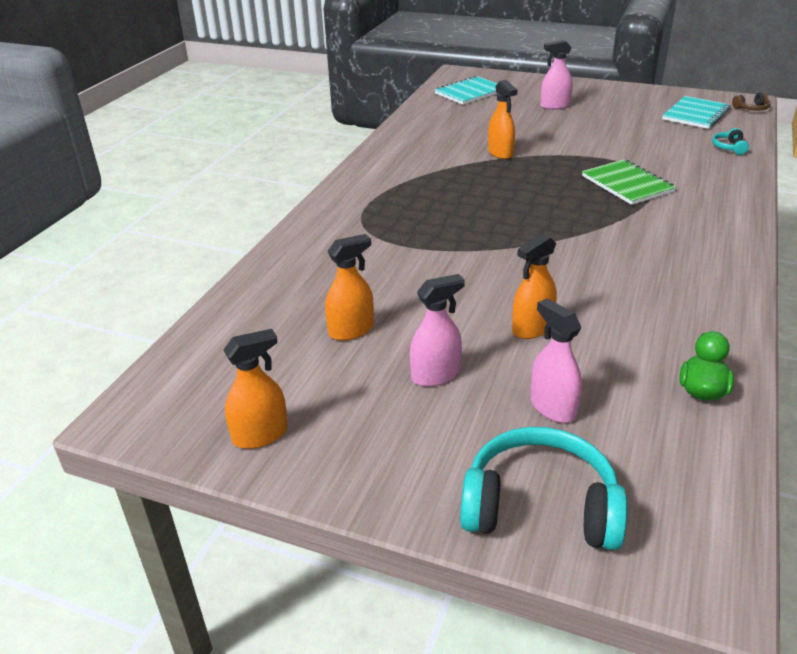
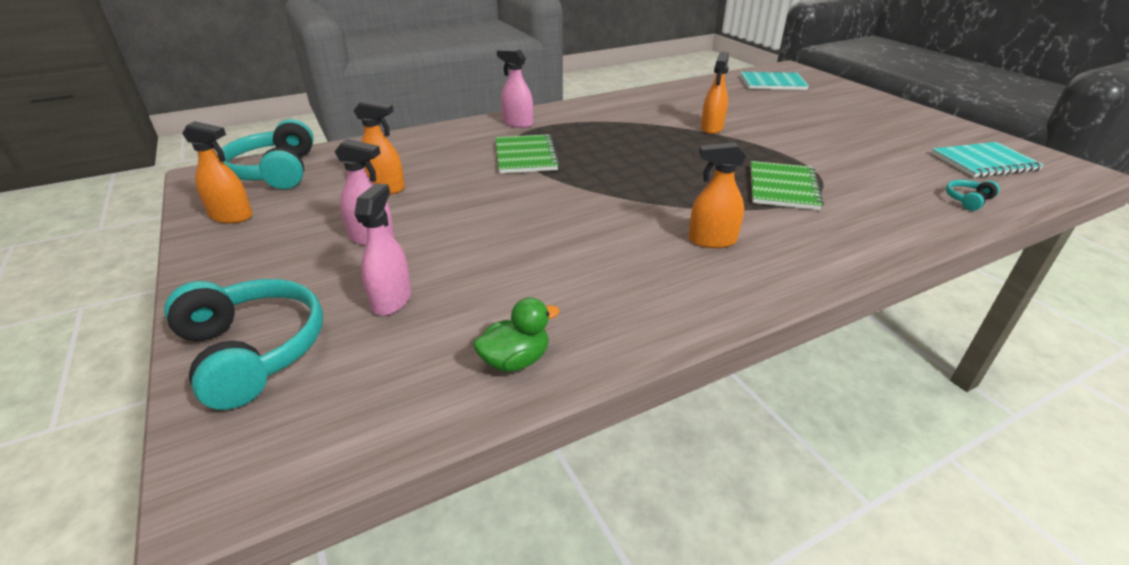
camera: 40 degrees right, 0 degrees up
(198, 372) = (275, 171): none -> turquoise headphones
(409, 241) = (525, 156): none -> green notebook
(532, 328) = (488, 245): orange spray bottle -> orange spray bottle (712, 240)
(554, 106) = (833, 112): pink spray bottle -> pink spray bottle (517, 123)
(751, 108) = (1075, 179): brown headphones -> none

